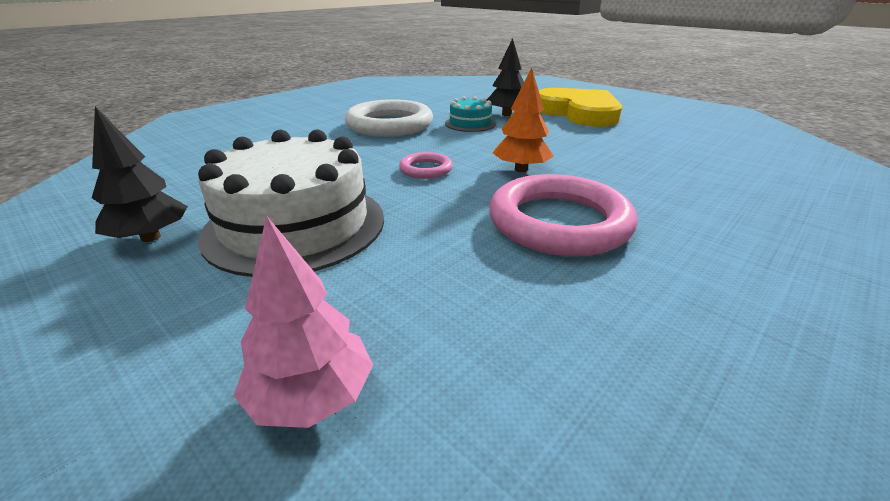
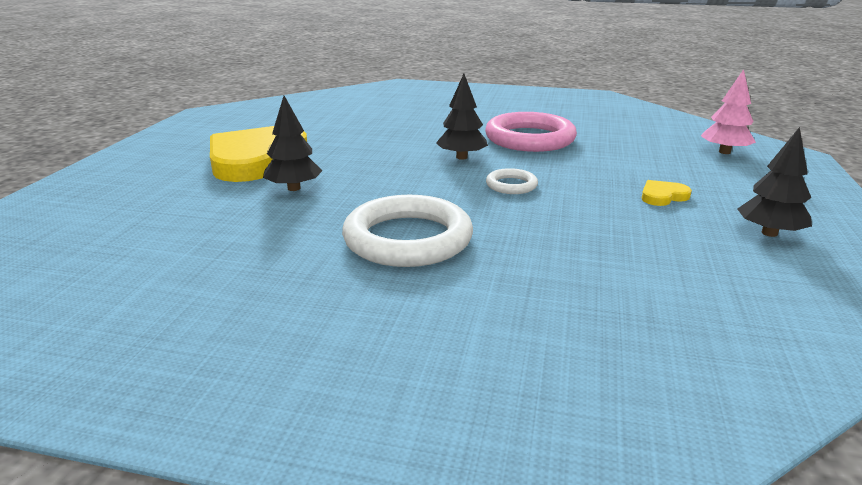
camera: 120 degrees left, 5 degrees down
(296, 225) = (663, 196): white cake -> yellow heart
(426, 169) = (511, 185): pink ring -> white ring
(470, 123) = (353, 198): turquoise cake -> none
(521, 169) = (461, 157): orange tree -> black tree

